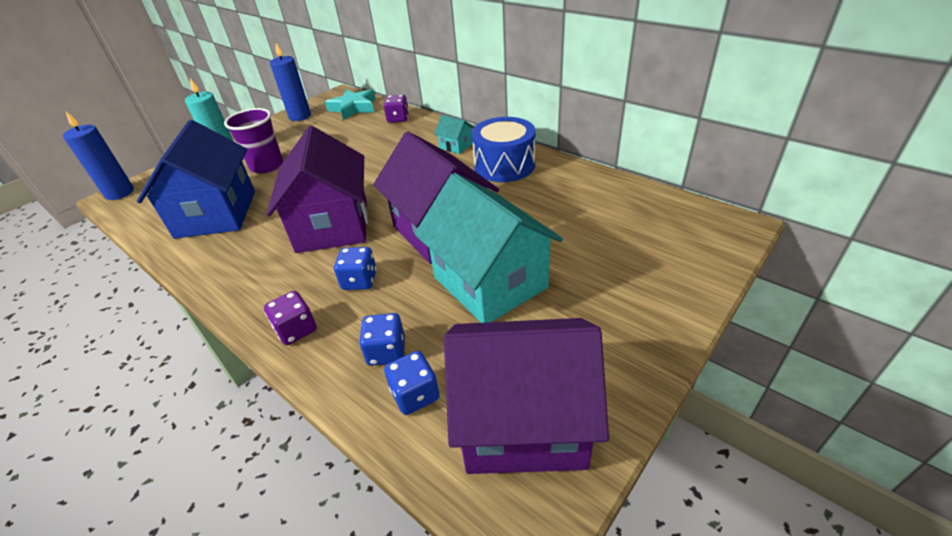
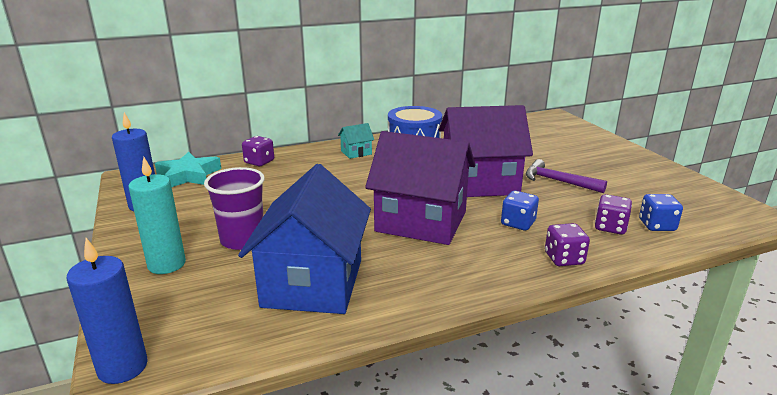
camera: 65 degrees left, 15 degrees down
(216, 214) = (313, 283): blue house -> blue house turned 75 degrees clockwise
(386, 351) = (610, 227): blue dice -> purple dice
(490, 282) = (558, 181): turquoise house -> purple hammer
(523, 421) = (688, 200): purple house -> none

